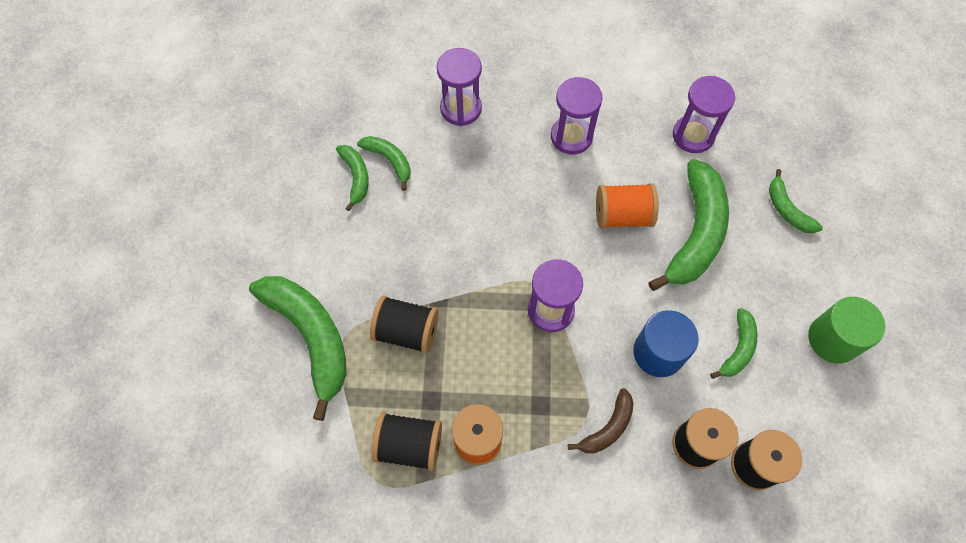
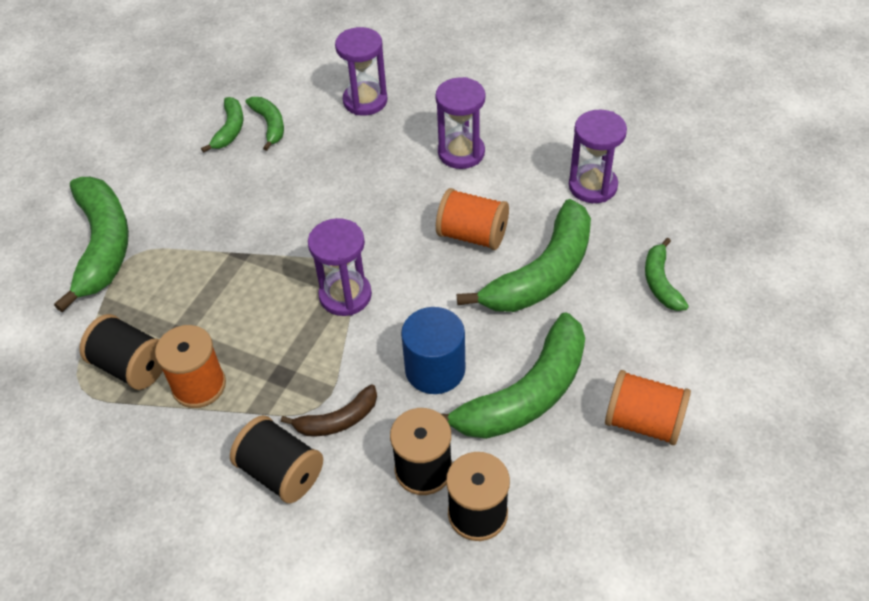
camera: 25 degrees right, 15 degrees down
(407, 331) = (193, 269): black spool -> black spool (281, 472)
(738, 348) = (526, 394): green banana -> green banana, size x1.98
(833, 339) = (643, 422): green cylinder -> orange spool

